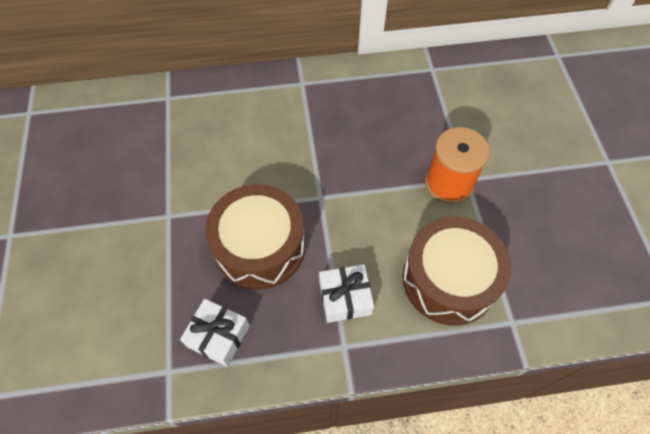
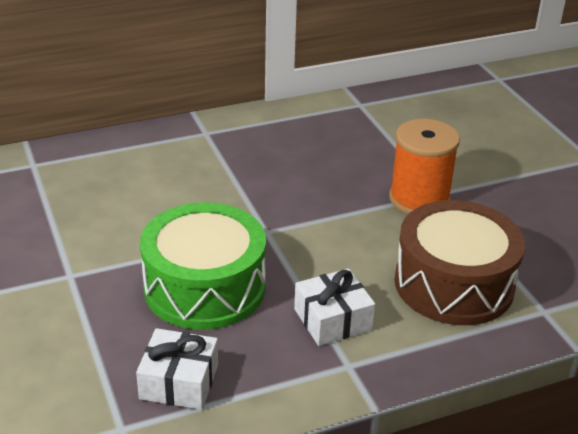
camera: 15 degrees left, 25 degrees down
(259, 246) = (204, 287): brown drum -> green drum

